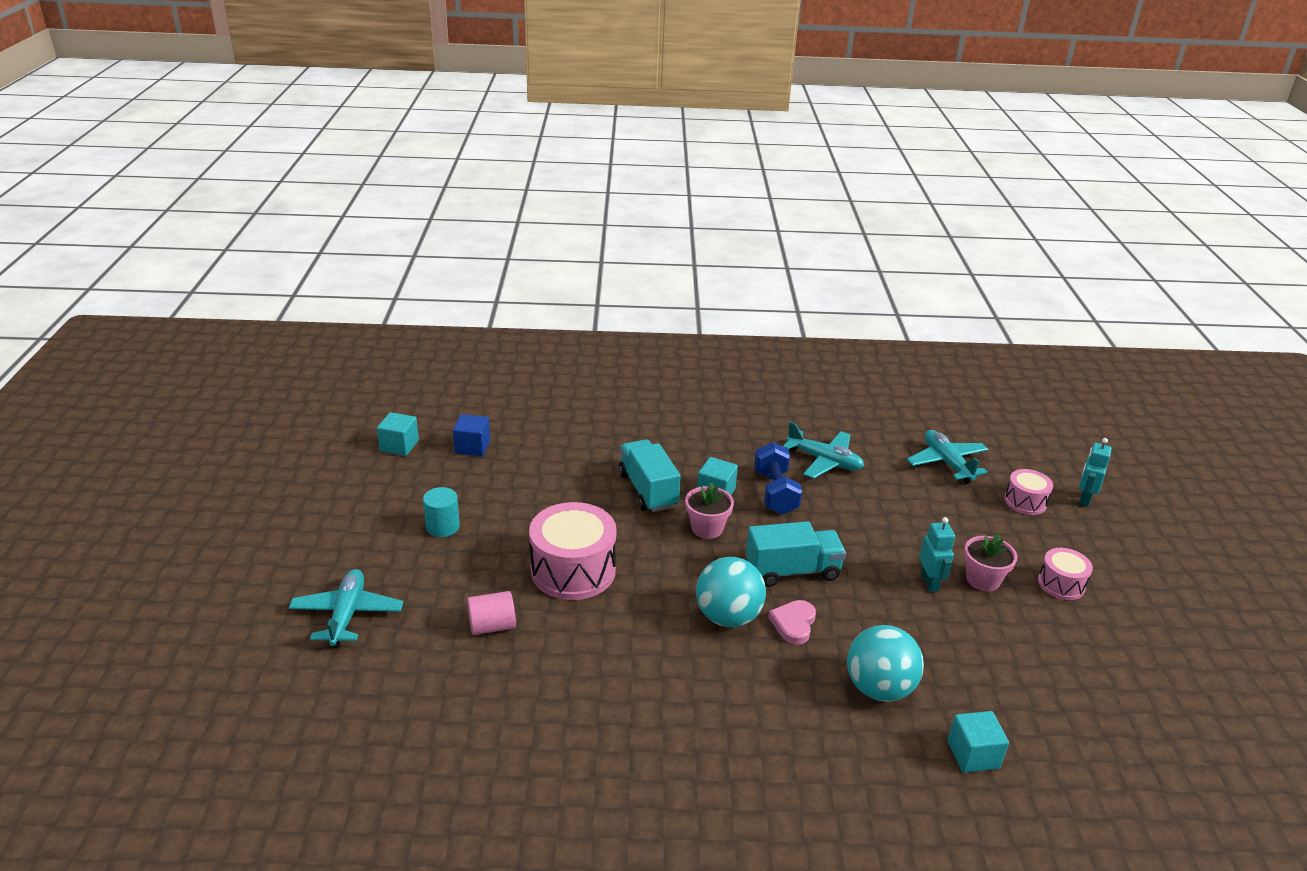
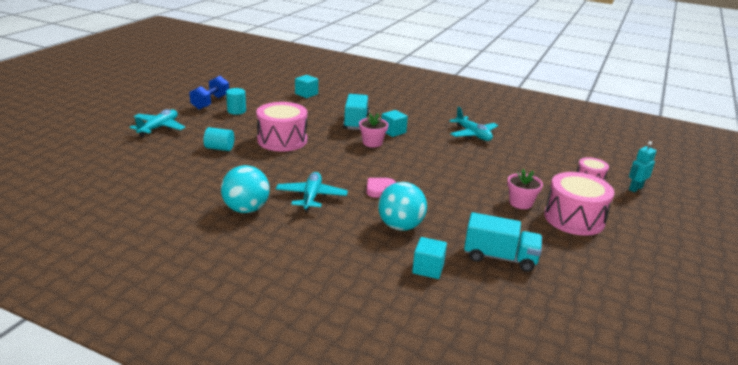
camera: 25 degrees right, 5 degrees down
(399, 446) = (248, 81): turquoise cube -> turquoise cube (306, 94)
(472, 447) = (283, 88): blue cube -> none
(492, 626) = (219, 148): pink cylinder -> turquoise cylinder
(728, 617) = (344, 177): turquoise ball -> turquoise ball (246, 209)
(775, 492) = (428, 139): blue dumbbell -> blue dumbbell (210, 102)
(792, 571) = (402, 170): turquoise truck -> turquoise truck (500, 257)
(930, 582) = (483, 195): turquoise robot -> none
(947, 463) = (553, 152): turquoise plane -> turquoise plane (311, 197)
(1061, 584) = (574, 218): pink drum -> pink drum, size x1.85

